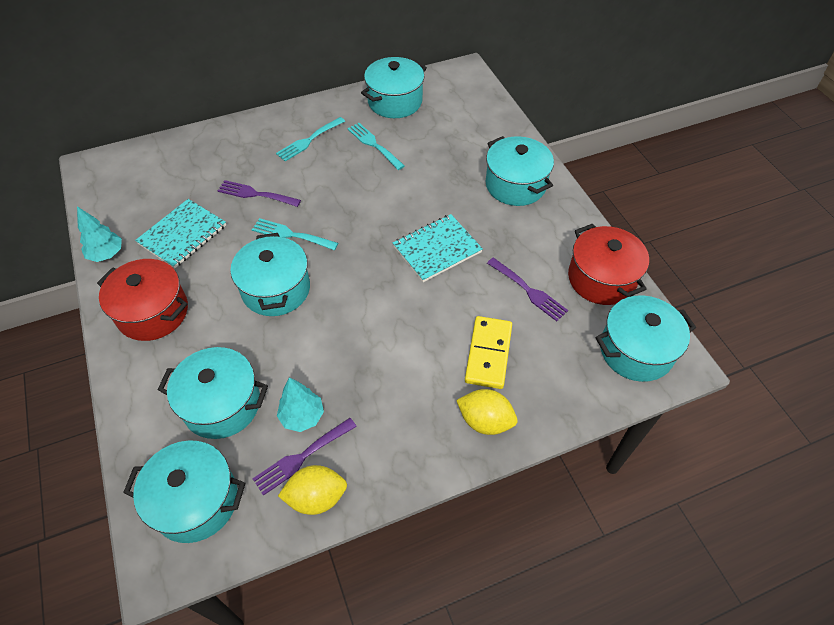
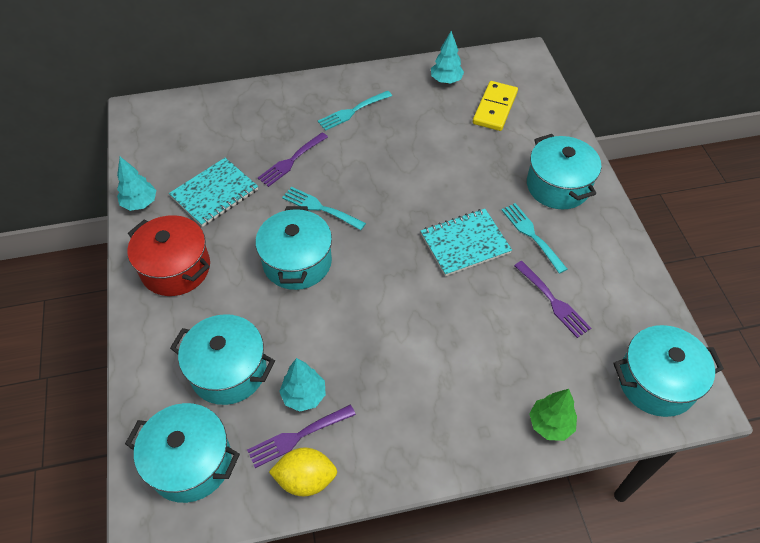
camera: 10 degrees right, 0 degrees up
(255, 194) = (291, 161): purple fork -> purple fork turned 75 degrees counterclockwise
(374, 145) = (417, 124): turquoise fork -> turquoise fork (531, 235)
(395, 101) = (446, 80): turquoise pot -> turquoise tree
(485, 421) = (485, 430): yellow lemon -> none
(488, 354) = (500, 361): yellow domino -> yellow domino (495, 108)
(545, 405) = (550, 424): none -> green tree
(601, 279) = (632, 299): red pot -> none

